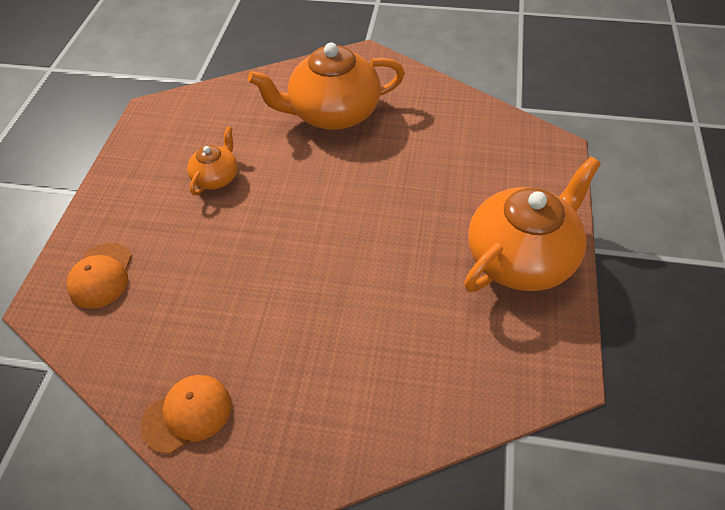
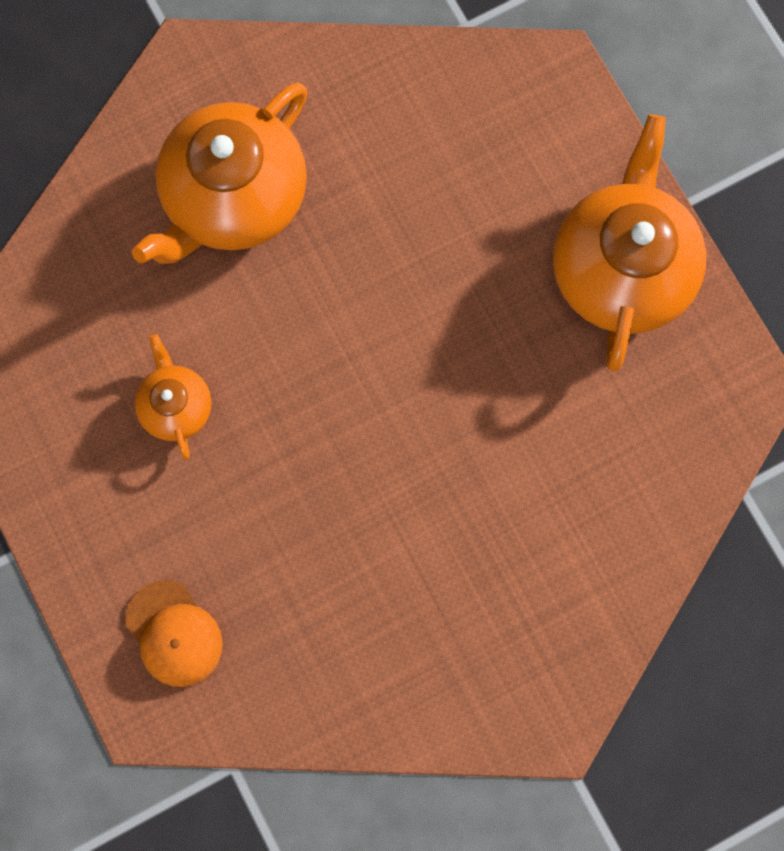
camera: 40 degrees left, 25 degrees up
(187, 414) = (426, 702): orange cap -> none

